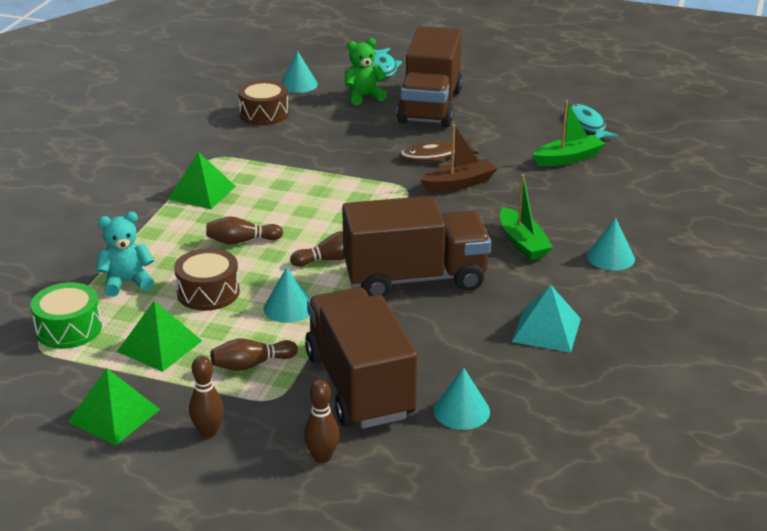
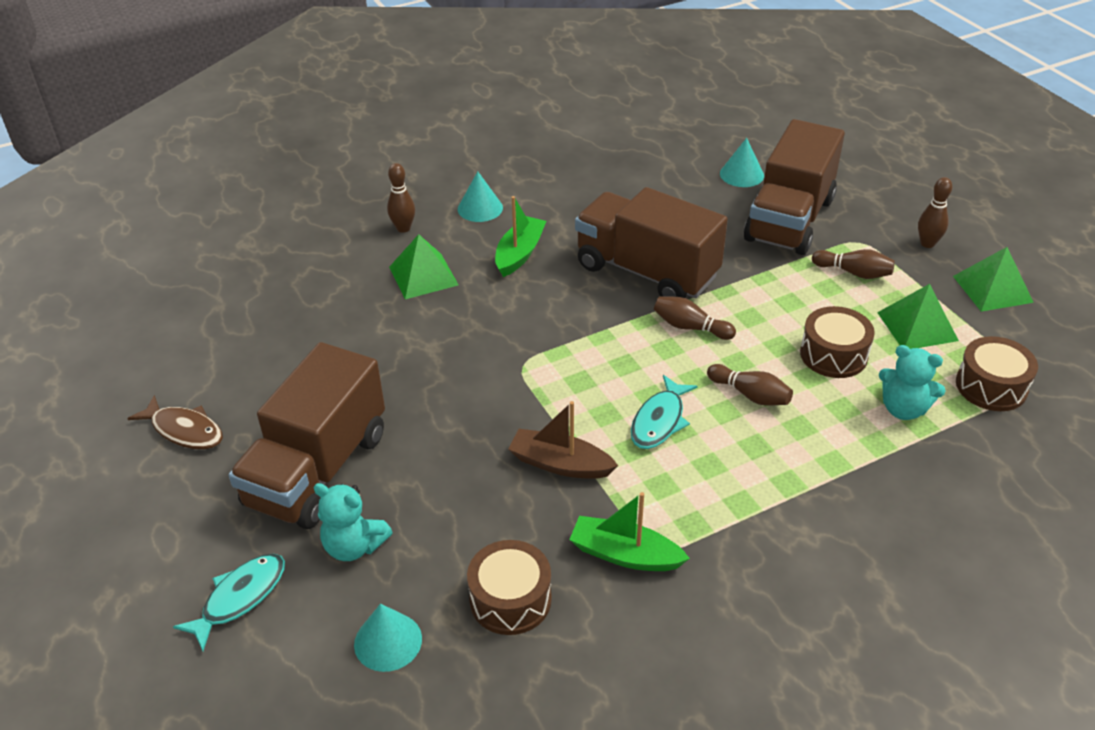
camera: 135 degrees left, 10 degrees up
(69, 329) = (991, 386): green drum -> brown drum
(202, 192) = (728, 491): green pyramid -> green pyramid (423, 275)
(288, 307) = (777, 302): turquoise cone -> none
(322, 457) = (862, 193): brown bowling pin -> brown bowling pin (403, 228)
(364, 96) = (354, 546): green teddy bear -> turquoise teddy bear
(430, 106) = (317, 470): brown truck -> brown truck turned 150 degrees clockwise
(434, 156) = (436, 388): brown fish -> brown fish (184, 430)
(459, 184) = (469, 340): brown boat -> brown boat (560, 464)
(546, 330) = (613, 188): turquoise pyramid -> none
(568, 158) = (333, 308): green boat -> green boat (625, 554)
(587, 125) = (238, 335): turquoise fish -> turquoise fish (659, 421)

